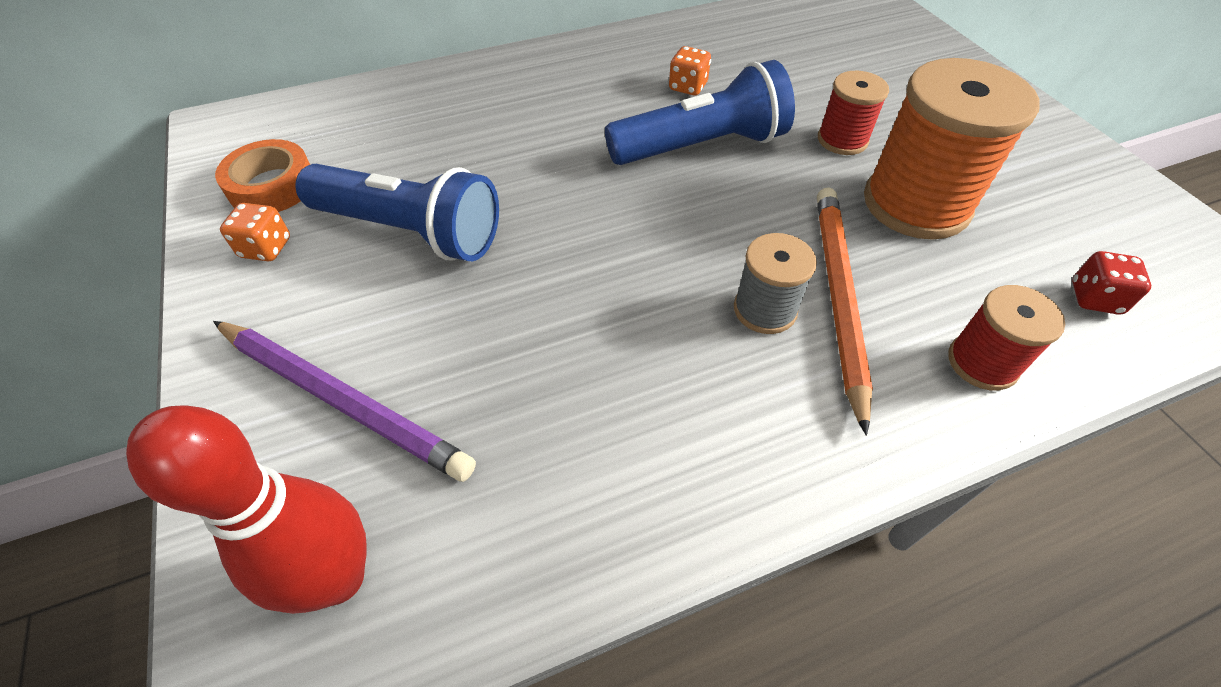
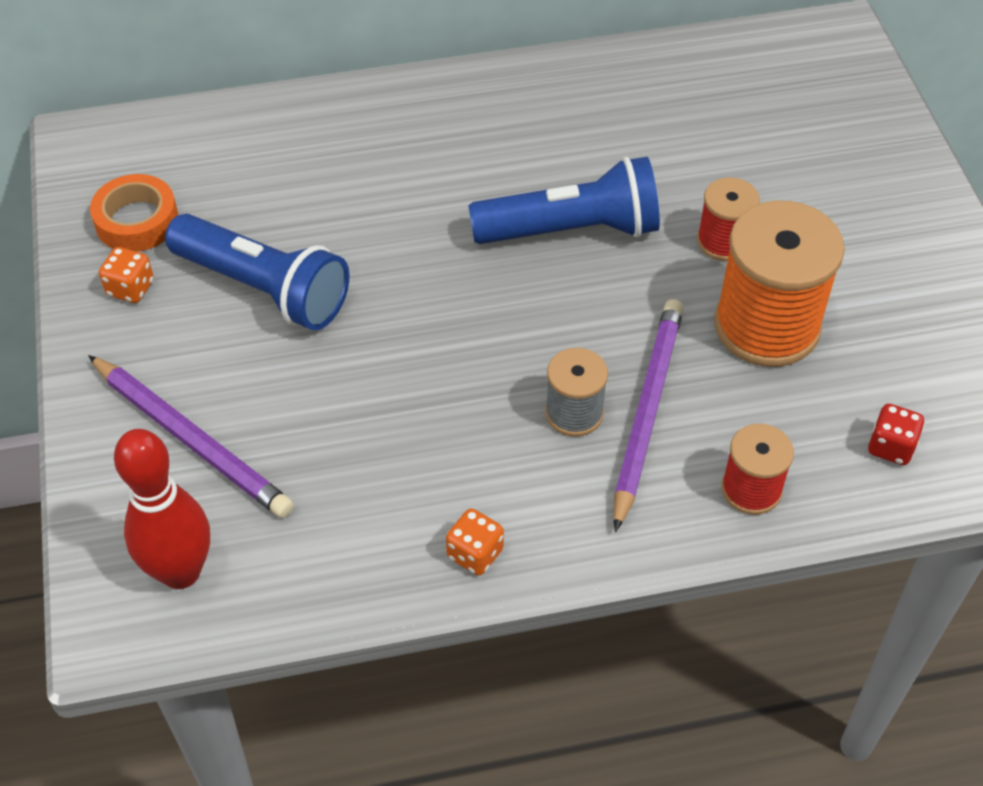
camera: 10 degrees right, 0 degrees up
(688, 87) = (580, 152): orange dice -> orange dice (475, 554)
(838, 298) = (647, 412): orange pencil -> purple pencil

